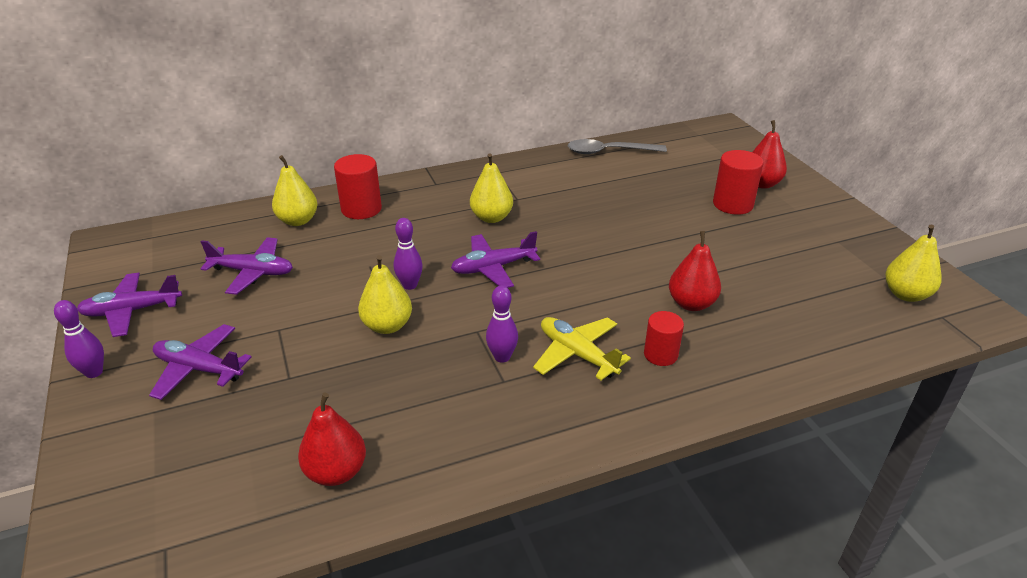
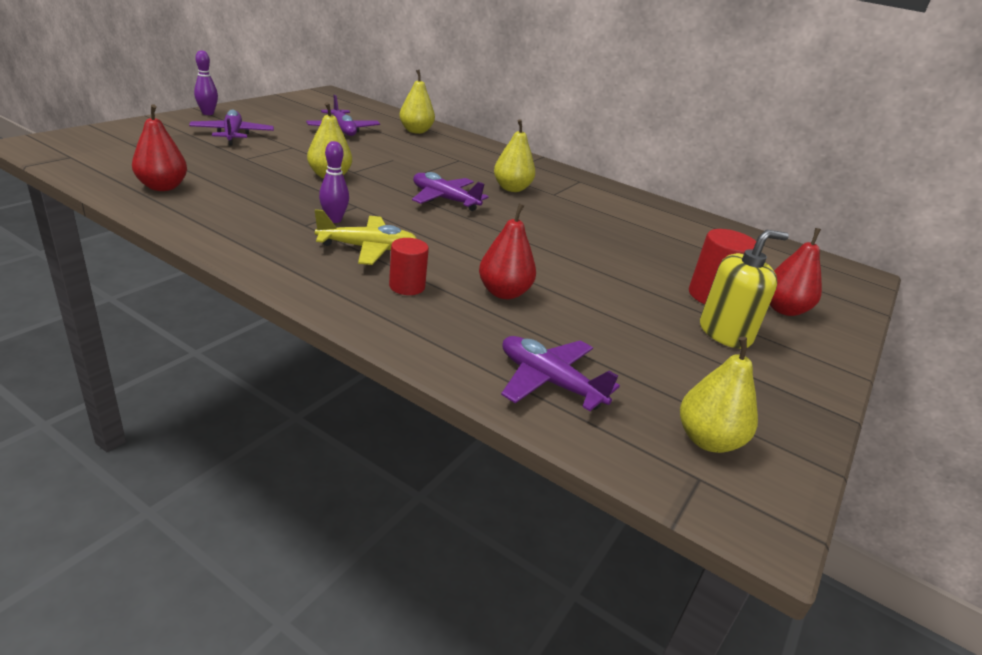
camera: 50 degrees right, 5 degrees down
(132, 311) = (271, 110): purple plane -> purple plane (549, 382)
(361, 209) = (457, 146): red cylinder -> none
(410, 285) = (385, 175): purple bowling pin -> none
(577, 354) = (368, 248): yellow plane -> yellow plane turned 75 degrees clockwise
(609, 152) = (695, 221): grey spoon -> none
(784, 224) = (725, 333): none -> yellow soap dispenser

